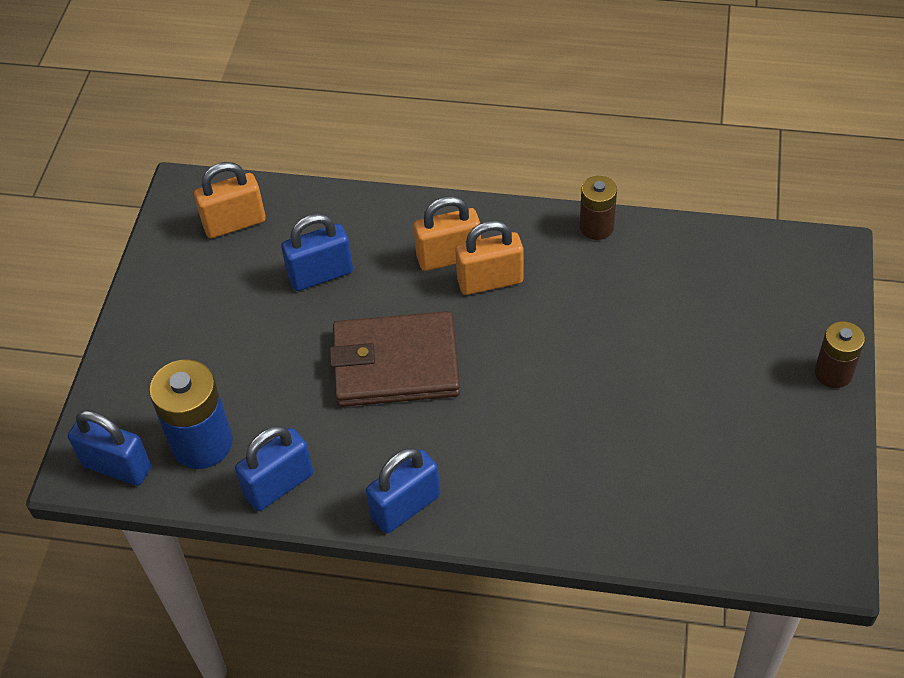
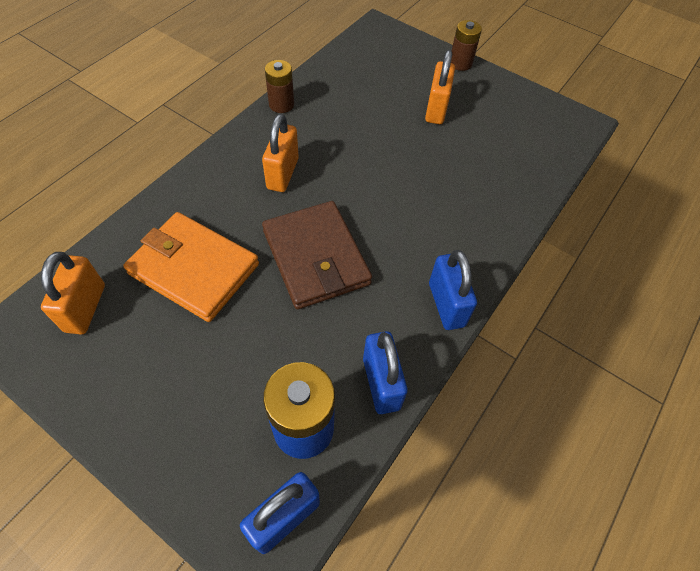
camera: 70 degrees left, 5 degrees up
(321, 275) = (194, 269): blue padlock -> orange wallet
(396, 364) = (316, 257): brown wallet -> brown wallet turned 45 degrees counterclockwise
(449, 257) = (243, 186): orange padlock -> orange padlock (436, 109)

